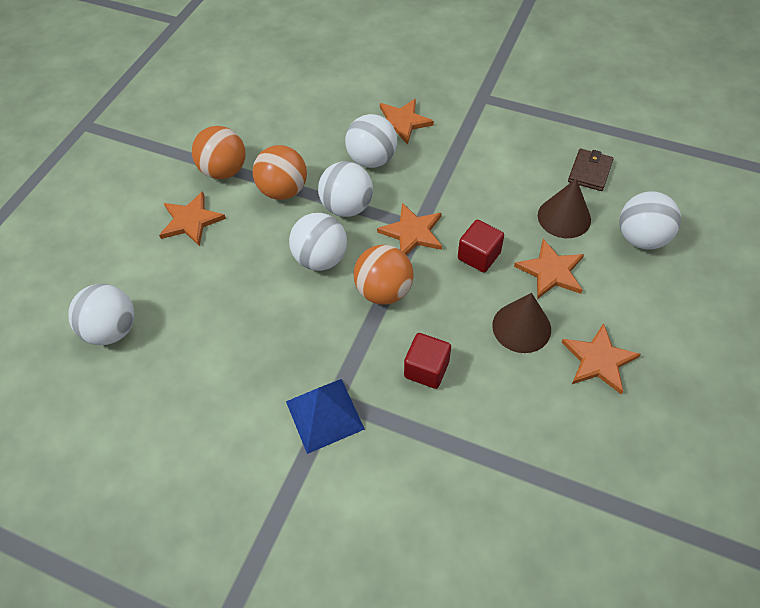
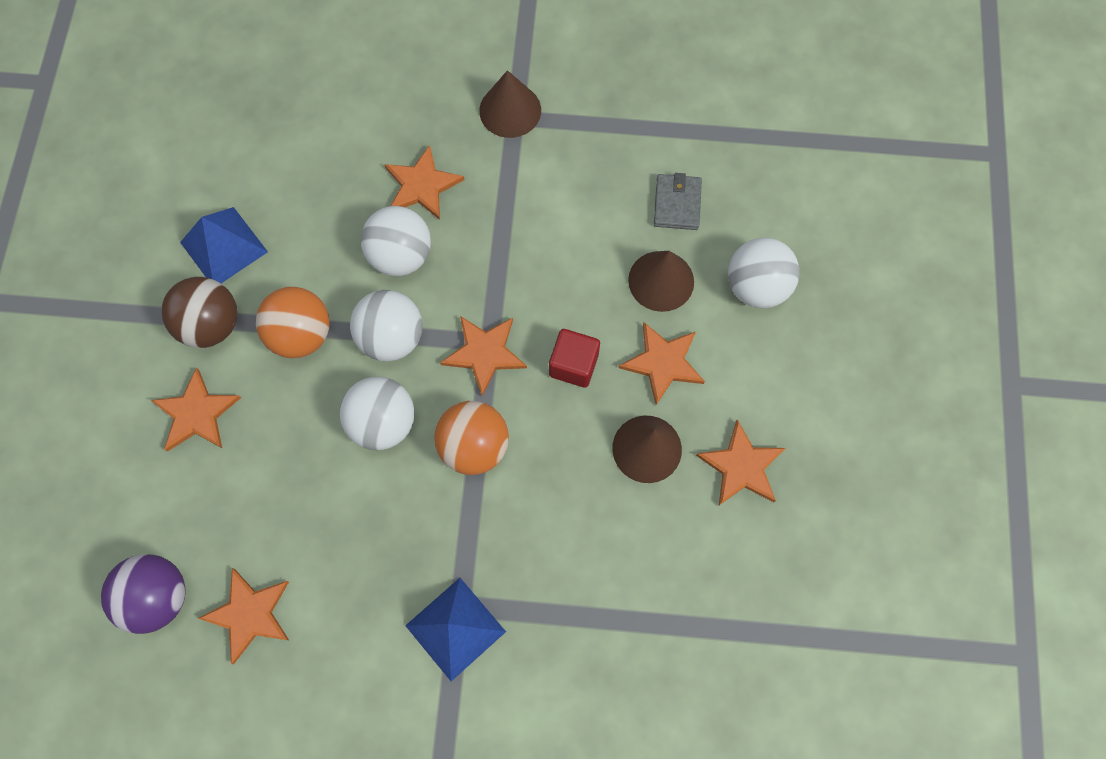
camera: 20 degrees left, 15 degrees up
(112, 330) = (158, 597): white ball -> purple ball
(172, 360) = (249, 614): none -> orange star
(224, 171) = (211, 325): orange ball -> brown ball
(252, 128) = (224, 247): none -> blue pyramid
(426, 369) = (554, 535): red cube -> none
(479, 92) = (510, 110): none -> brown cone
(589, 172) = (677, 204): brown wallet -> grey wallet

